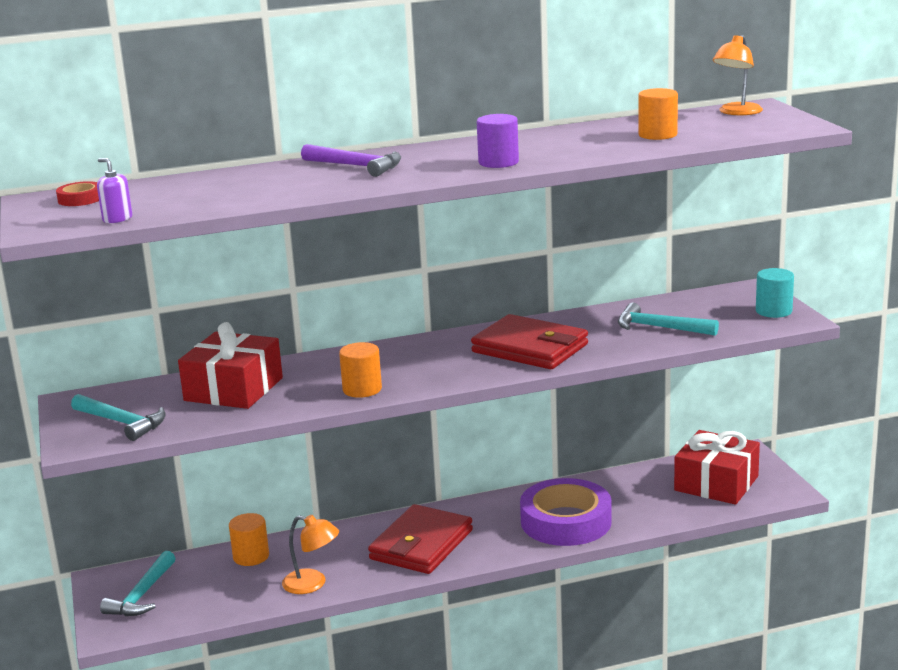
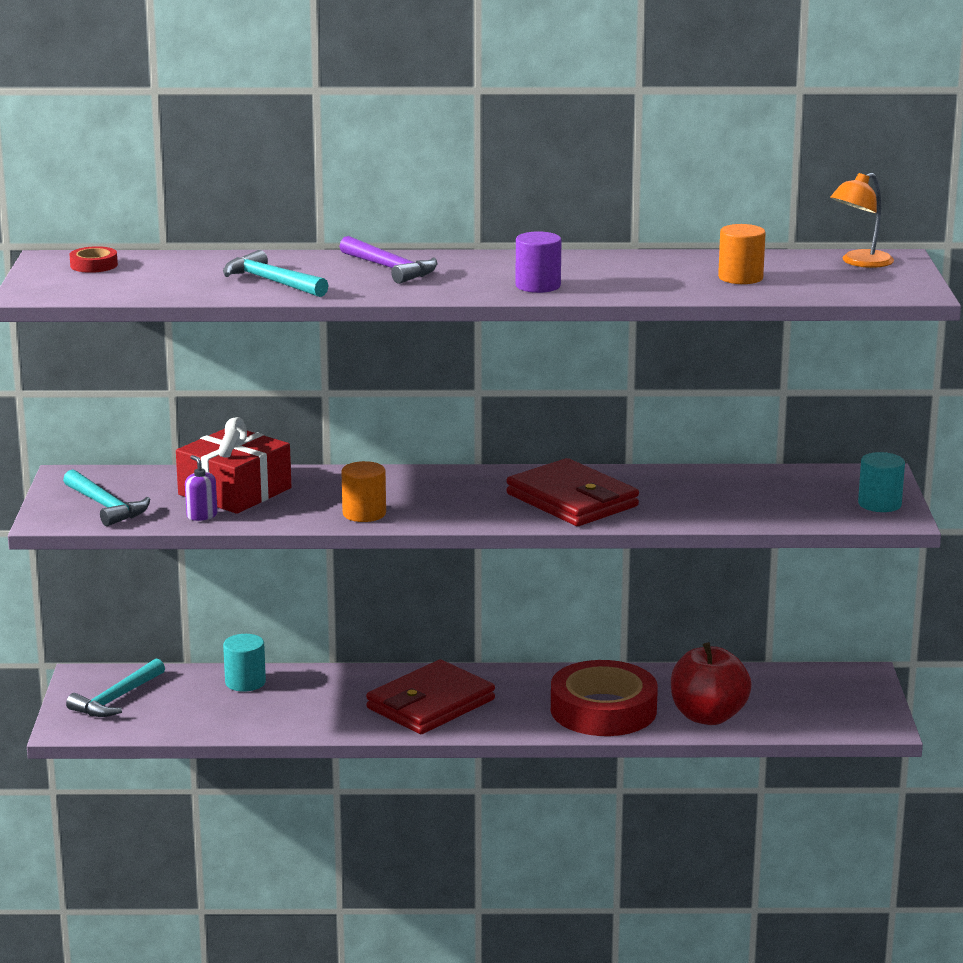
camera: 15 degrees right, 0 degrees up
(117, 219) = (113, 293): purple soap dispenser -> purple soap dispenser (202, 516)
(251, 556) = (245, 682): orange cylinder -> turquoise cylinder
(312, 584) = (294, 721): orange lamp -> none
(566, 521) = (603, 710): purple tape -> red tape
(652, 511) = (708, 716): none -> red apple
(659, 328) = (733, 501): turquoise hammer -> turquoise hammer (271, 282)
(716, 483) = (803, 701): red gift -> none

